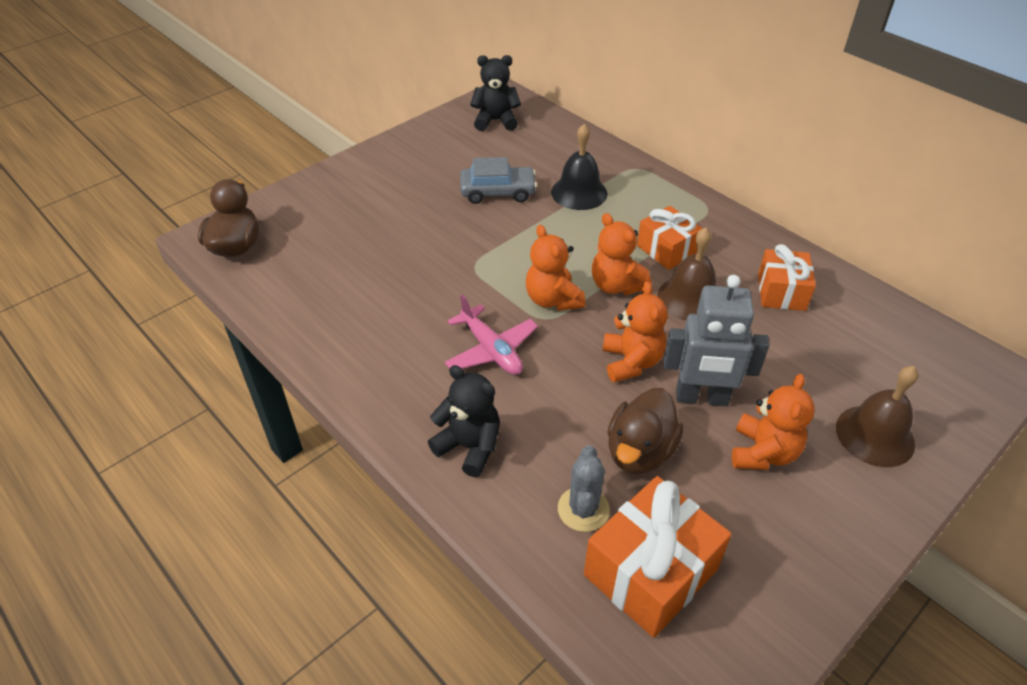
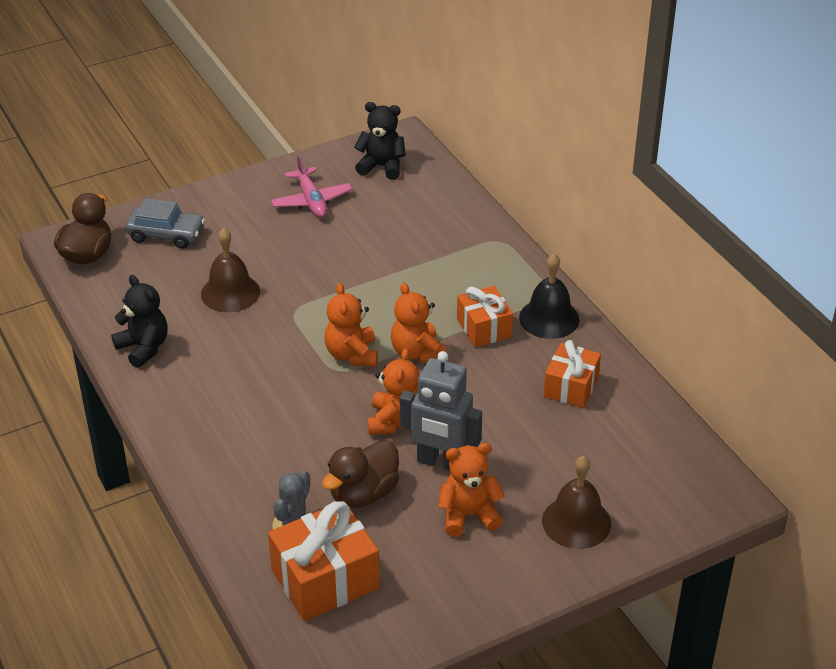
camera: 15 degrees right, 5 degrees down
(469, 446) = (224, 461): black teddy bear -> black teddy bear (144, 348)
(491, 350) = (276, 388): pink plane -> pink plane (311, 201)
(498, 192) = (349, 243): grey car -> grey car (166, 234)
(579, 192) = (428, 257): black bell -> black bell (549, 318)
(690, 298) = (480, 376): brown bell -> brown bell (230, 292)
(763, 452) = (468, 515): orange teddy bear -> orange teddy bear turned 135 degrees counterclockwise

